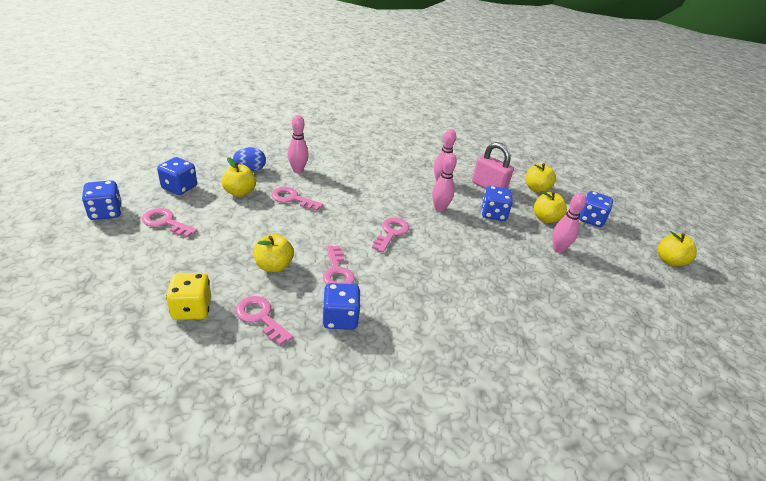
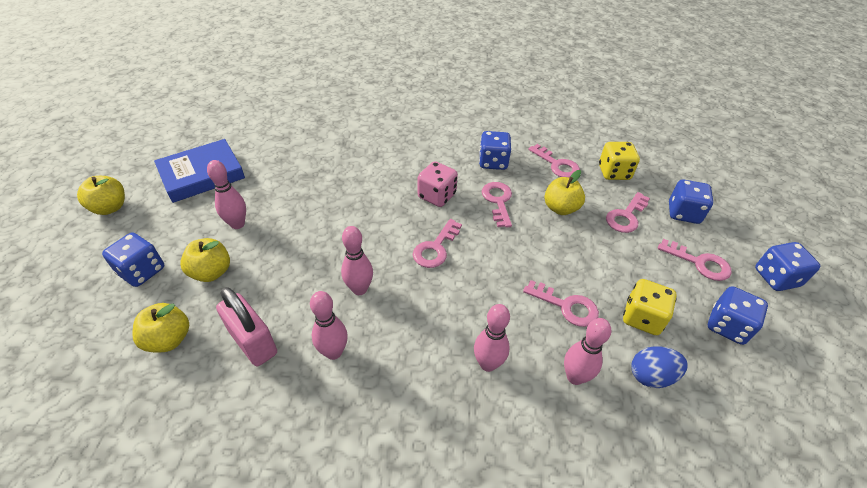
camera: 170 degrees left, 10 degrees up
(208, 259) = (626, 216): none -> pink key
(239, 192) = (642, 318): yellow apple -> yellow dice
(349, 176) = (488, 364): none -> pink bowling pin
(399, 276) = (437, 196): none -> pink dice
(493, 214) = (284, 280): blue dice -> blue dice (683, 213)
(634, 293) = (202, 175): none -> blue book

